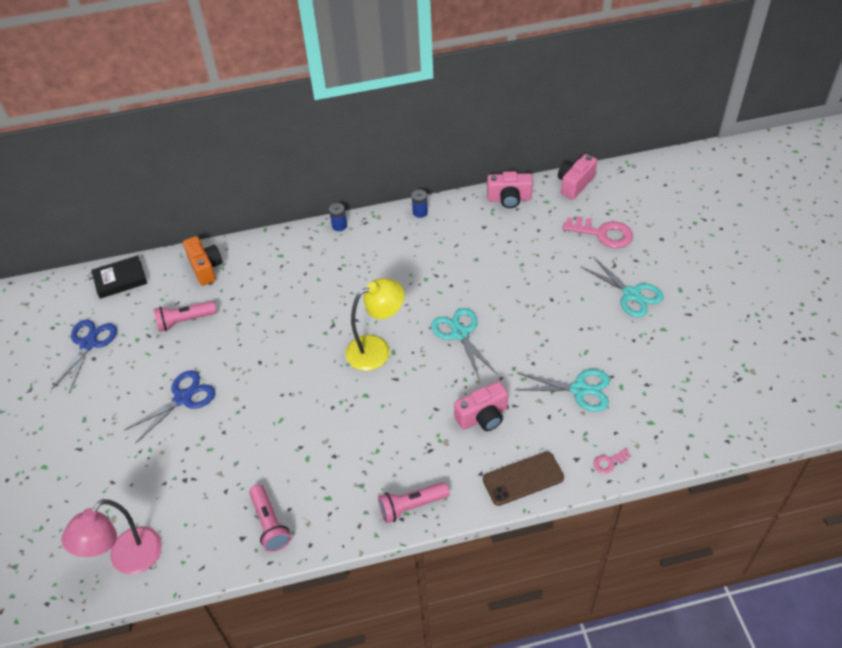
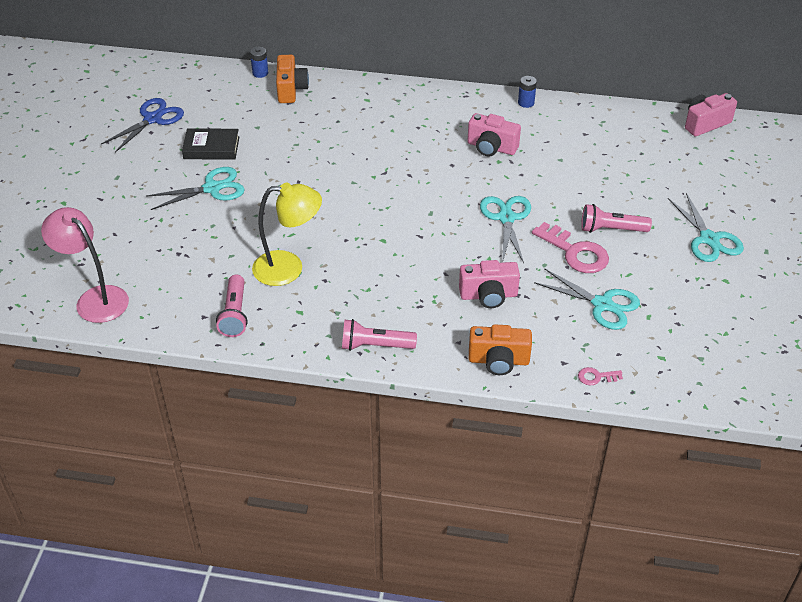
camera: 20 degrees right, 5 degrees down
(120, 280) = (208, 76): black book -> black book (211, 148)
(128, 560) = (95, 298): pink lamp -> pink lamp turned 75 degrees clockwise
(183, 398) = (212, 188): blue scissors -> turquoise scissors
(184, 321) = (248, 127): pink flashlight -> pink flashlight (611, 229)
(339, 226) = (438, 91): blue battery -> blue battery (260, 73)
(377, 349) = (416, 205): yellow lamp -> yellow lamp (289, 268)
(509, 199) = (626, 117): pink camera -> pink camera (491, 147)
(523, 478) = (498, 360): brown phone -> orange camera
(603, 234) = (710, 176): pink key -> pink key (575, 252)

